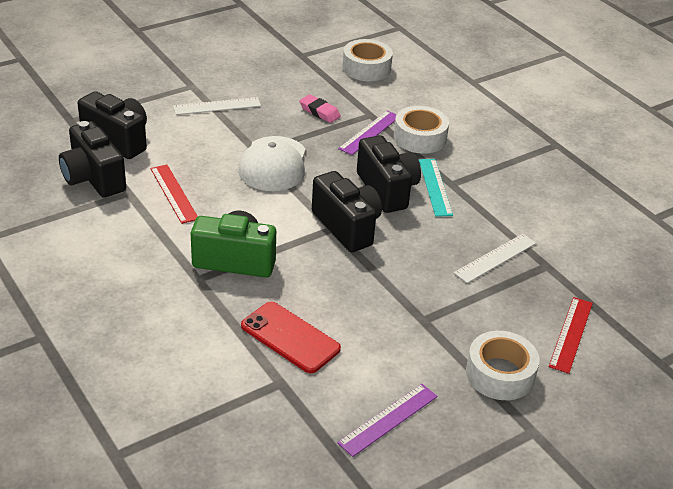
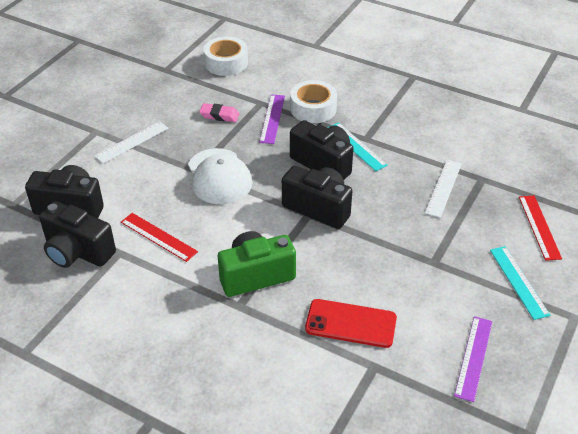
camera: 25 degrees left, 5 degrees up
(500, 374) = (518, 282): white tape -> turquoise ruler

